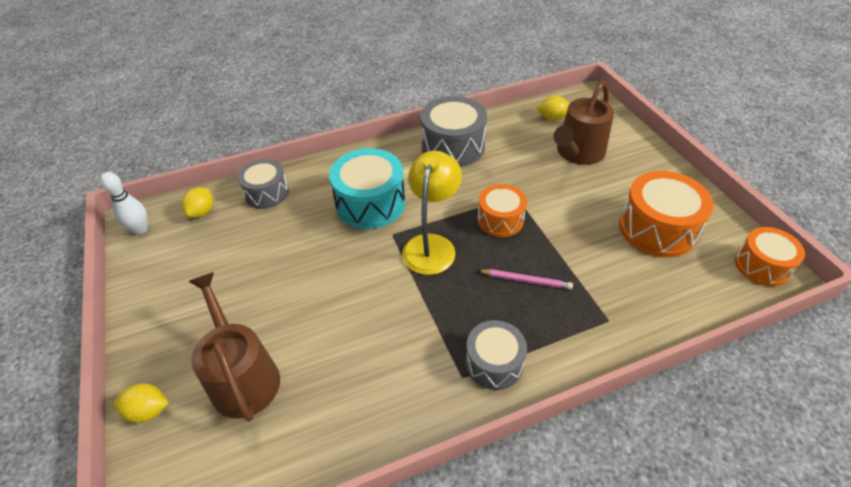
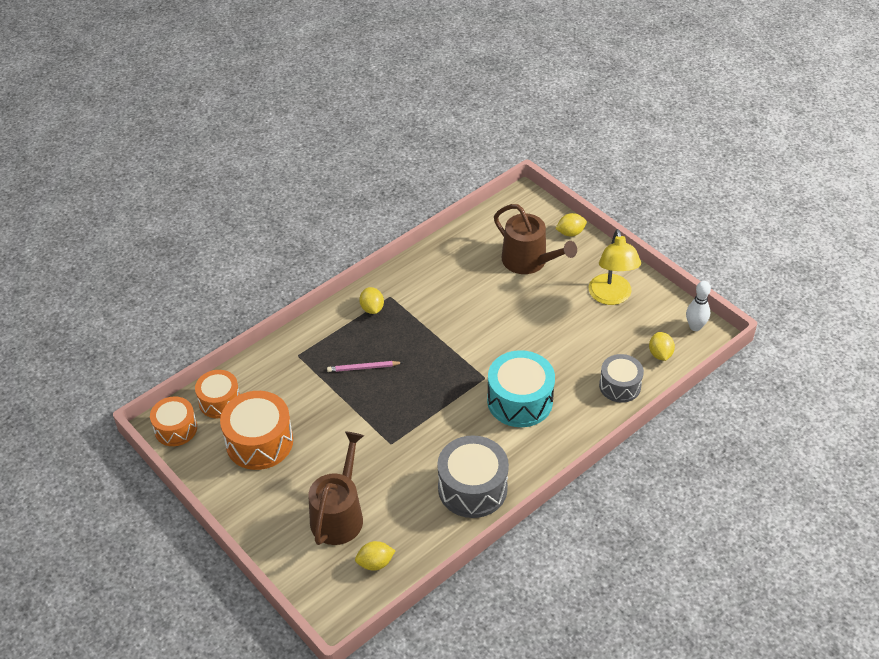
camera: 160 degrees right, 0 degrees up
(431, 245) = (448, 377): yellow lamp -> yellow lamp (611, 297)
(494, 363) = (372, 308): grey drum -> yellow lemon
(500, 220) = (398, 415): orange drum -> orange drum (219, 401)

